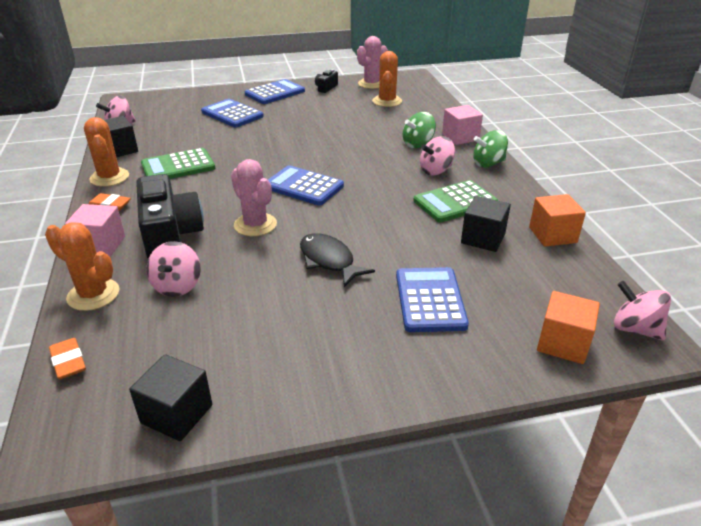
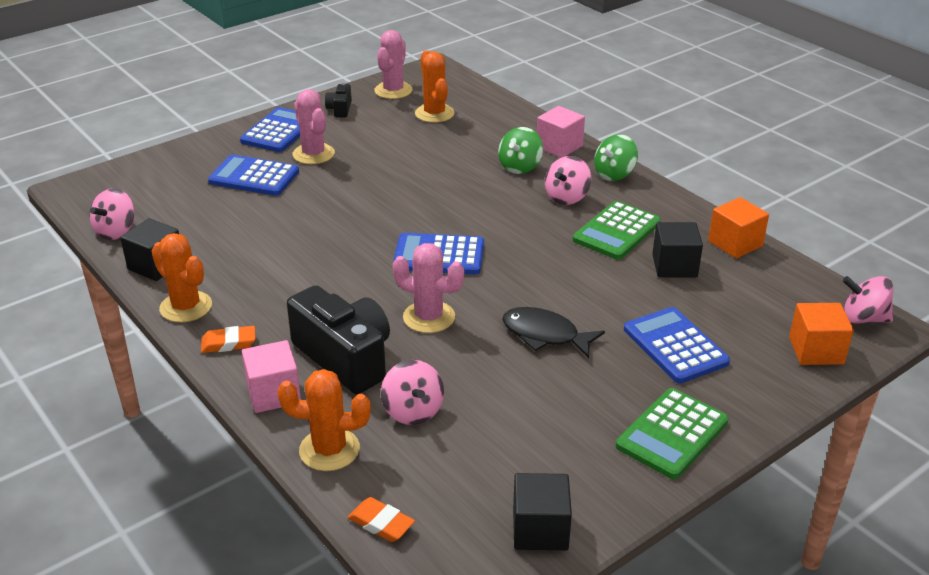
camera: 25 degrees left, 0 degrees up
(178, 166) = (260, 269): green calculator -> green calculator (672, 434)
(282, 109) = (313, 154): none -> pink cactus

